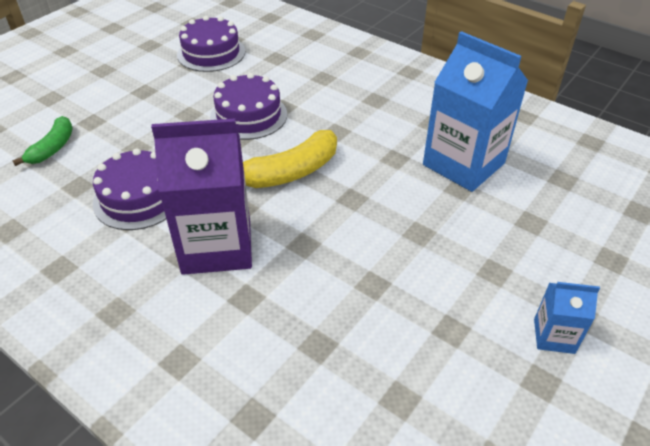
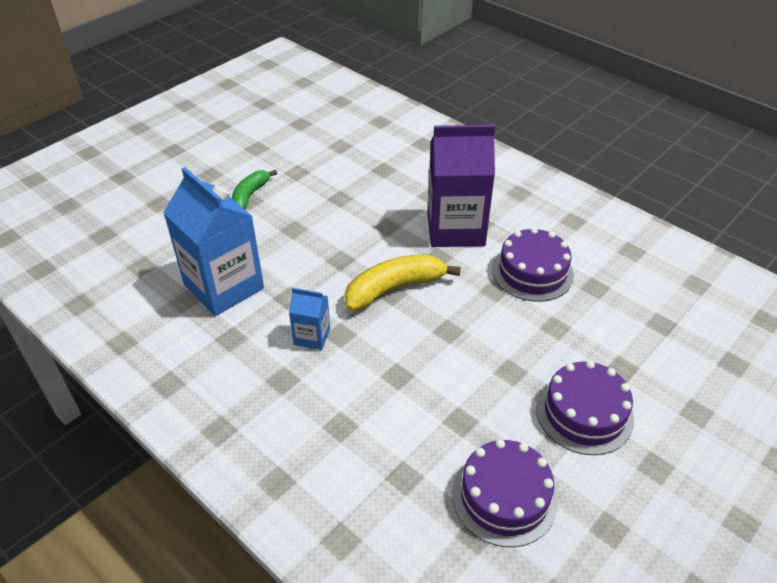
camera: 175 degrees left, 0 degrees up
(53, 148) = (645, 332): green banana -> green banana (250, 195)
(248, 115) = (438, 364): purple cake -> purple cake (584, 413)
(554, 336) = (234, 166): blue carton -> blue carton (312, 336)

